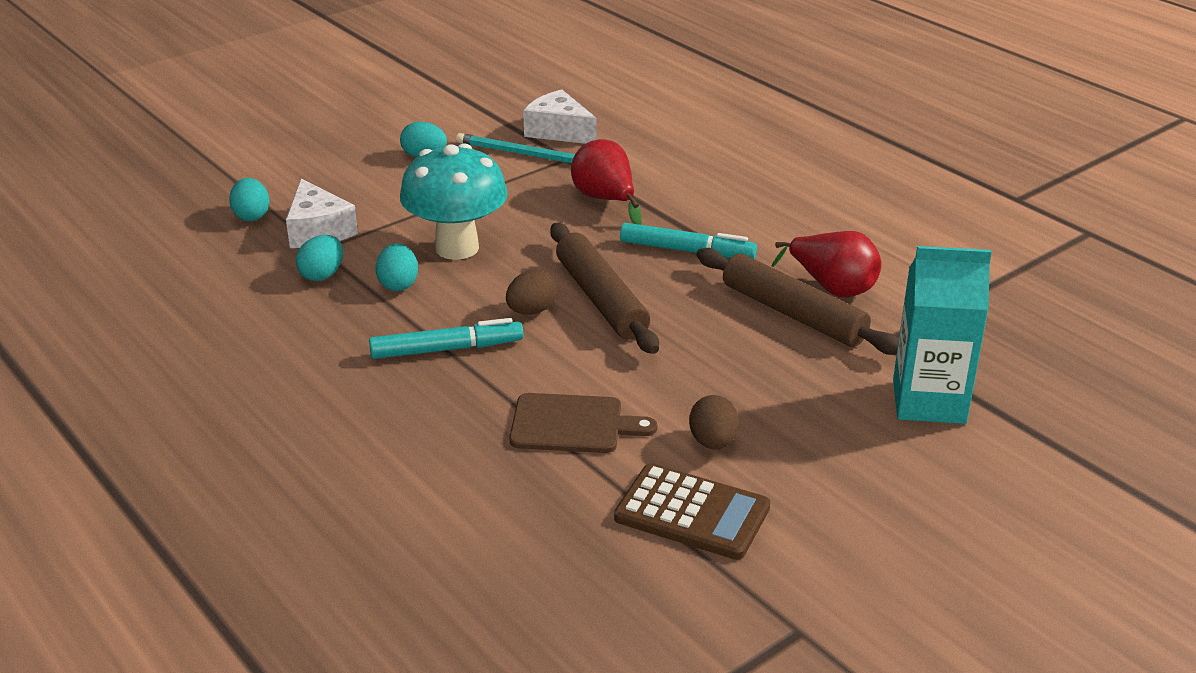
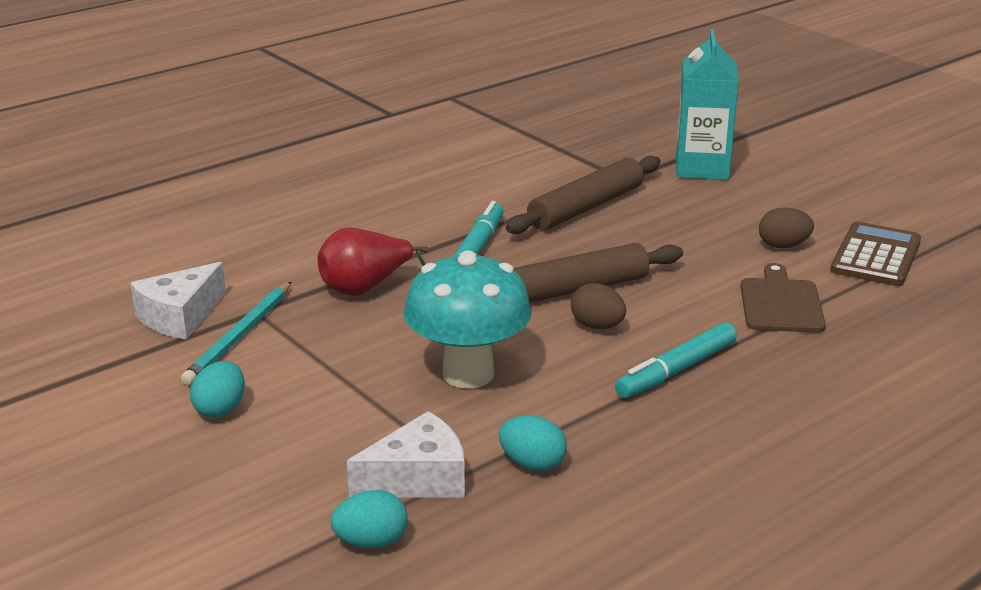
camera: 90 degrees left, 5 degrees down
(398, 284) = (551, 408): turquoise egg -> none
(446, 349) = (676, 371): turquoise marker -> turquoise marker turned 120 degrees counterclockwise
(832, 288) = (541, 190): red pear -> none

